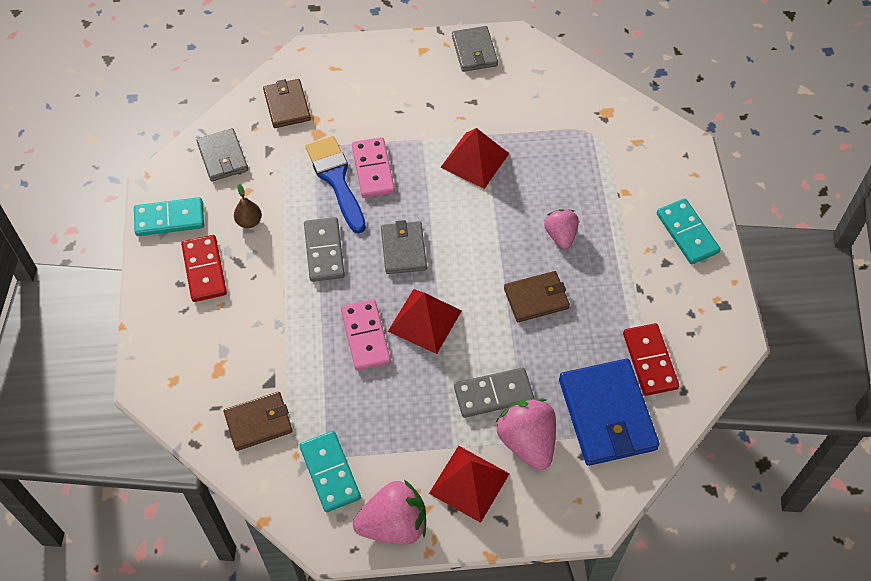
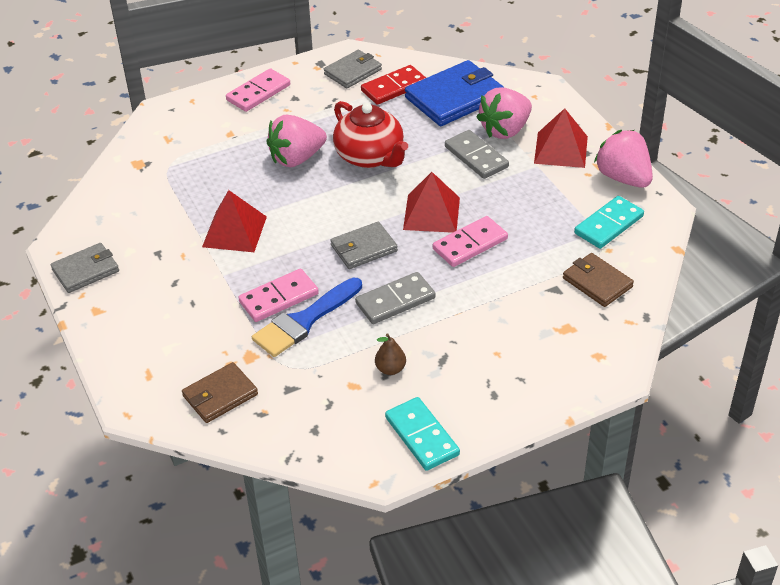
camera: 110 degrees left, 15 degrees down
(204, 270) = (467, 381): red domino -> none
(223, 157) = (317, 423): grey wallet -> grey wallet (353, 72)
(536, 298) = (370, 156): brown wallet -> red teapot
(560, 235) = (296, 158): pink strawberry -> pink strawberry, size x1.59
(687, 233) = (258, 93): turquoise domino -> pink domino

